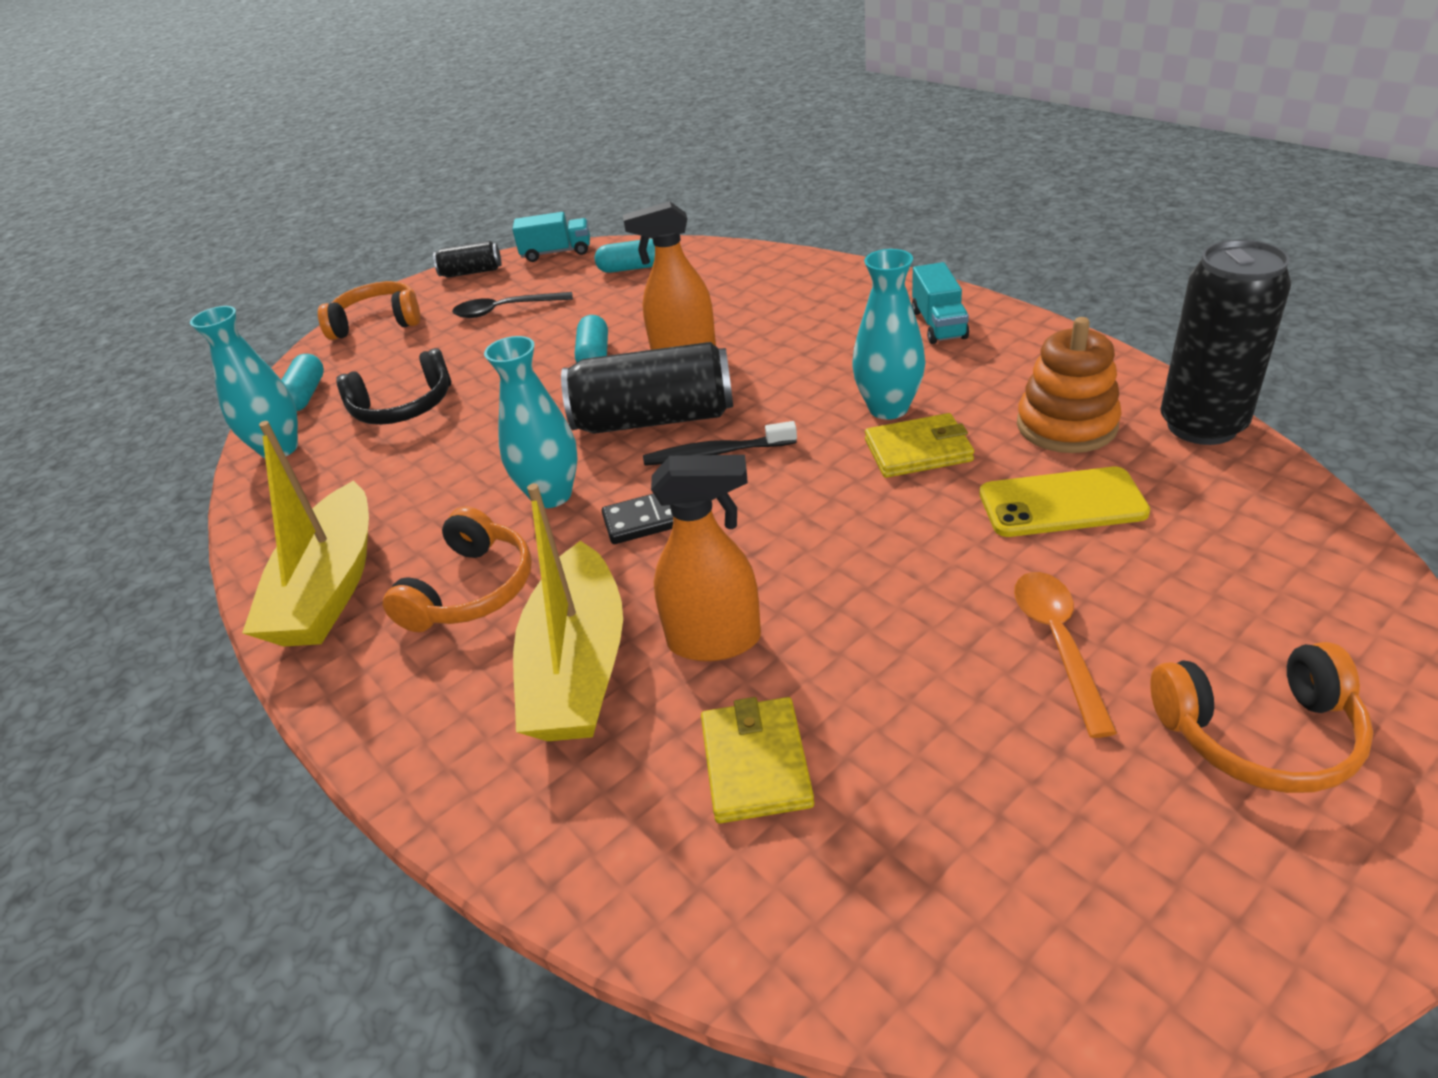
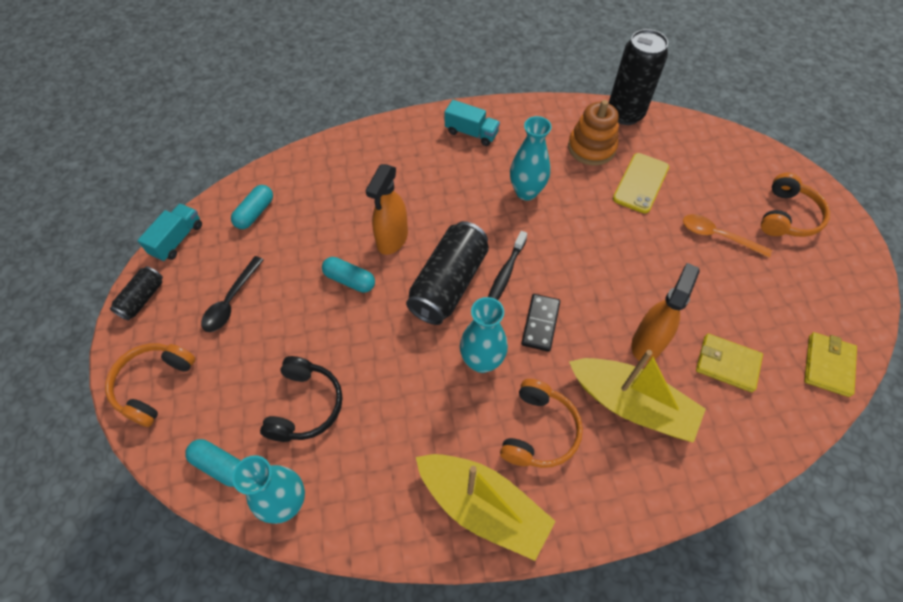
camera: 65 degrees left, 20 degrees up
(471, 589) = (539, 431): orange headphones -> orange headphones turned 60 degrees clockwise
(918, 450) = (568, 202): yellow wallet -> yellow wallet (828, 365)

